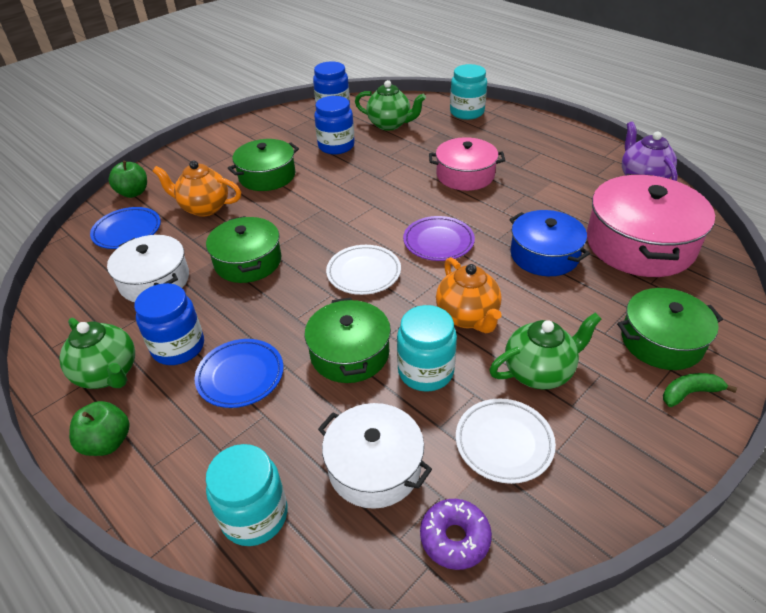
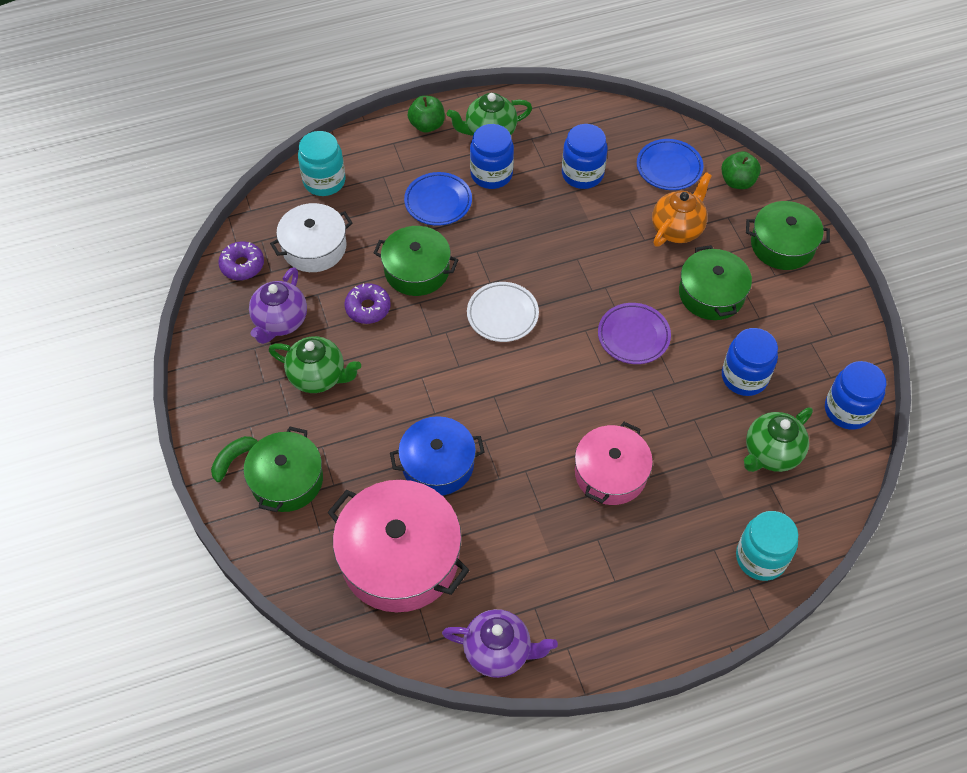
camera: 115 degrees right, 15 degrees up
(154, 280) = (582, 174): white pot -> blue jar
(248, 261) = (570, 240): green pot -> green pot (782, 245)
(425, 371) = (368, 308): turquoise jar -> purple donut
(438, 242) = (510, 389): purple plate -> purple plate (633, 336)
(467, 317) = (402, 362): orange teapot -> none
(504, 443) = (280, 322): white plate -> purple teapot
(539, 372) = (318, 377): green teapot -> green teapot turned 75 degrees counterclockwise
(689, 393) = (234, 459): green banana -> green banana turned 150 degrees counterclockwise

